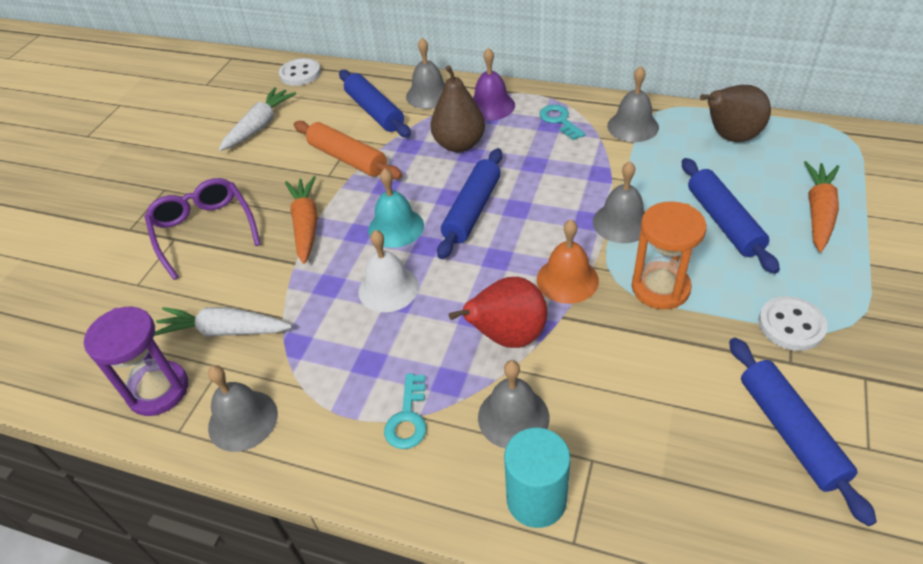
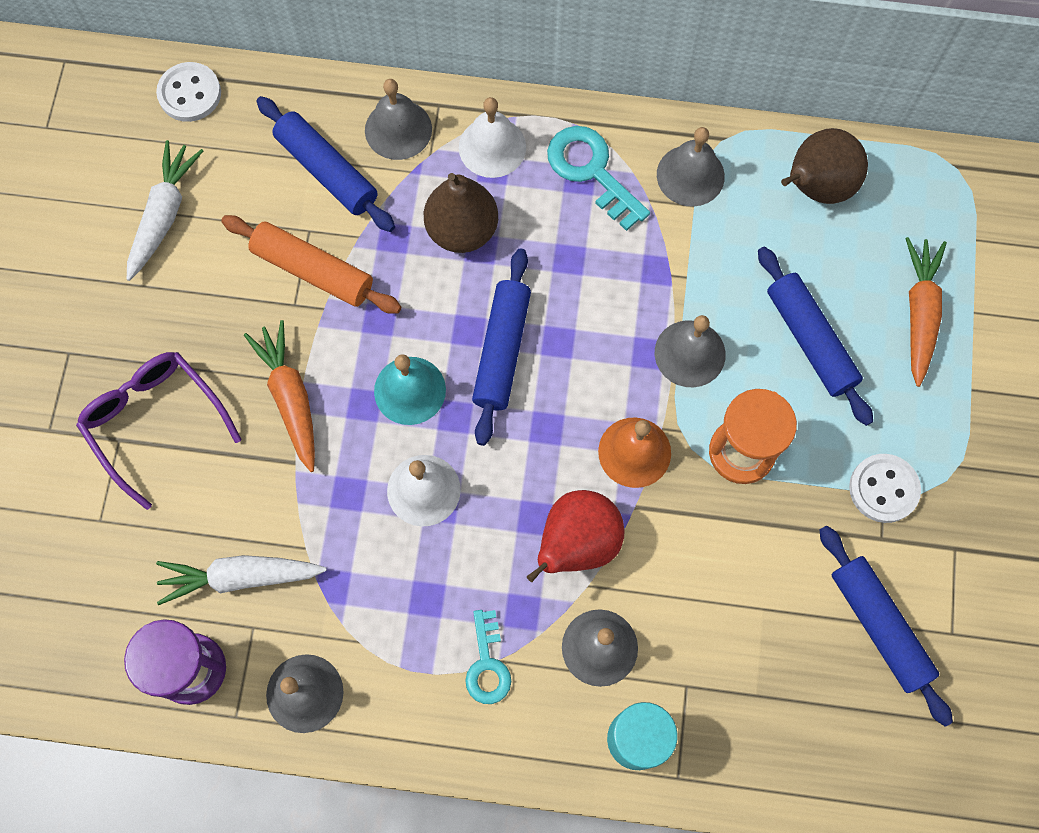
camera: 15 degrees left, 25 degrees up
(491, 106) = (492, 147): purple bell -> white bell
(559, 121) = (591, 171): turquoise key -> turquoise key, size x1.53

